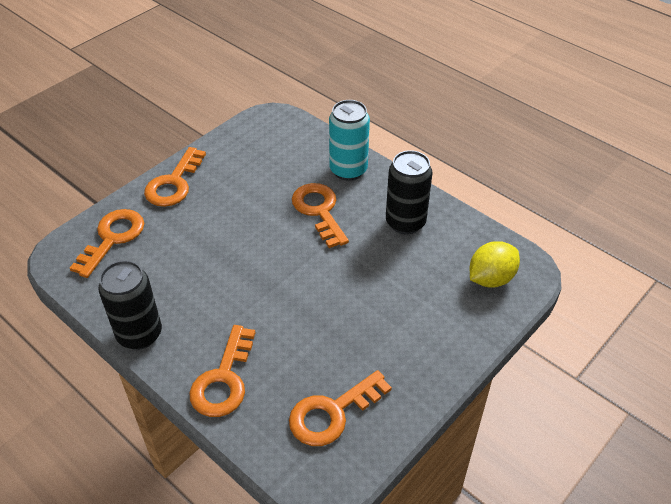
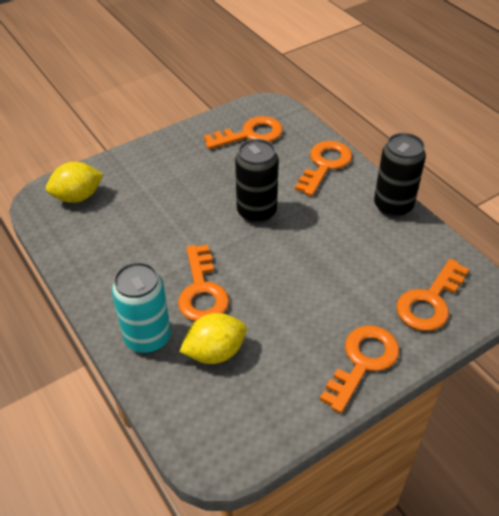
camera: 165 degrees left, 0 degrees up
(291, 170) = (215, 352): none -> yellow lemon
(405, 222) = (120, 261): black can -> black can (256, 212)

